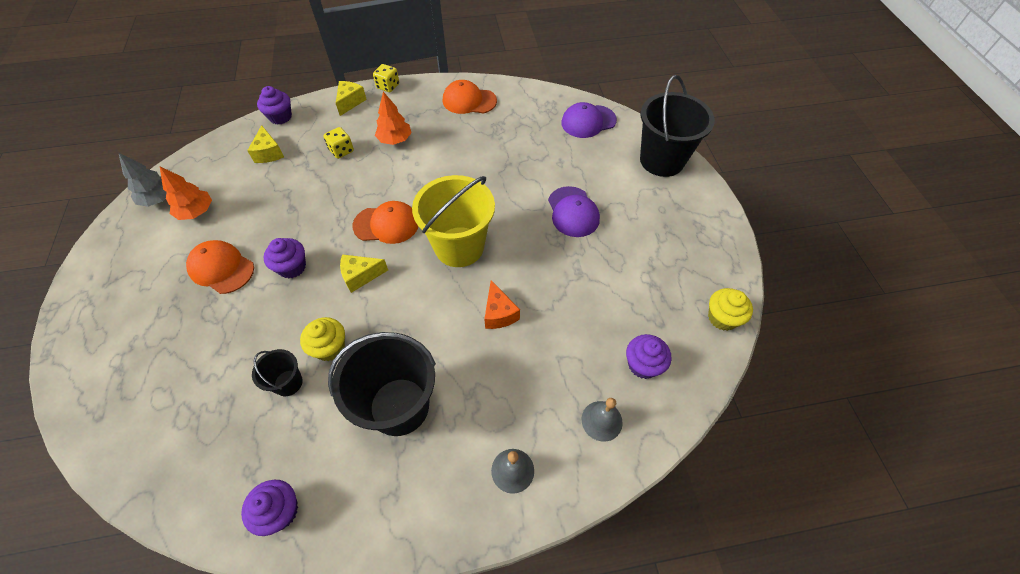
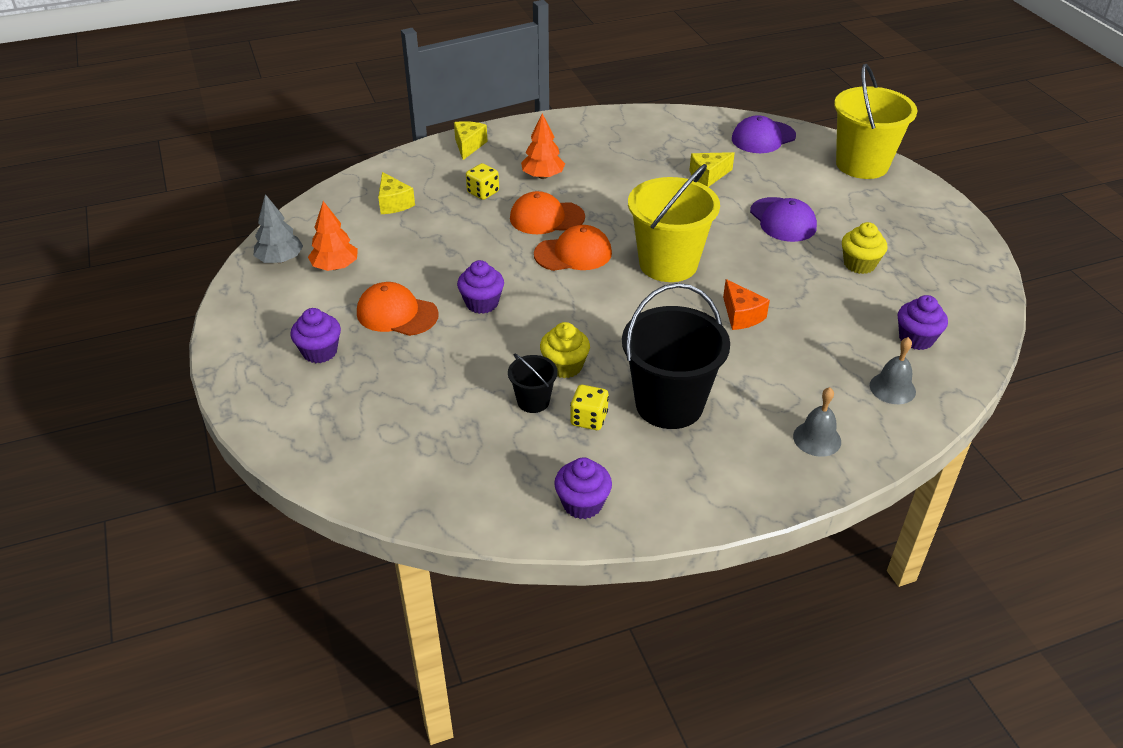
camera: 10 degrees left, 15 degrees down
(280, 117) = (389, 168): purple cupcake -> purple cupcake (320, 352)
(361, 276) = (567, 302): yellow cheese -> yellow cheese (708, 176)
(388, 86) = (507, 126): yellow dice -> yellow dice (589, 419)
(469, 101) = (613, 131): orange cap -> orange cap (546, 218)
(662, 160) = (862, 165): black bucket -> yellow bucket
(722, 318) = (983, 291): yellow cupcake -> yellow cupcake (859, 264)

